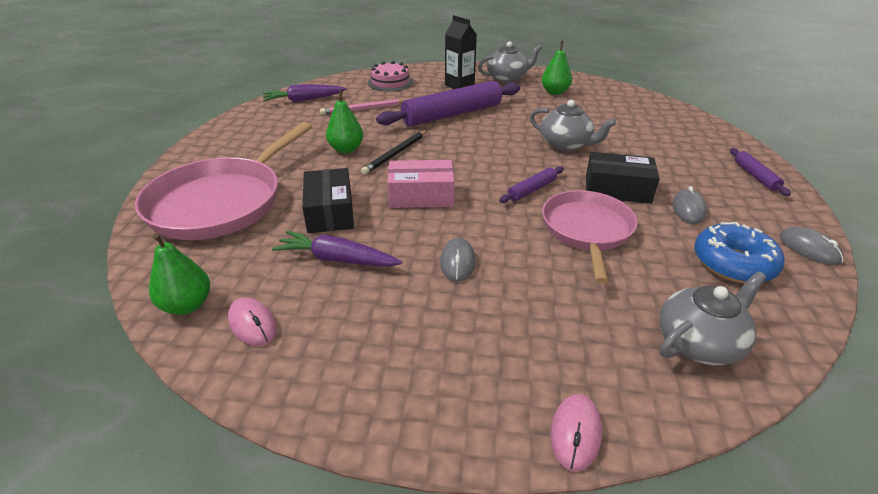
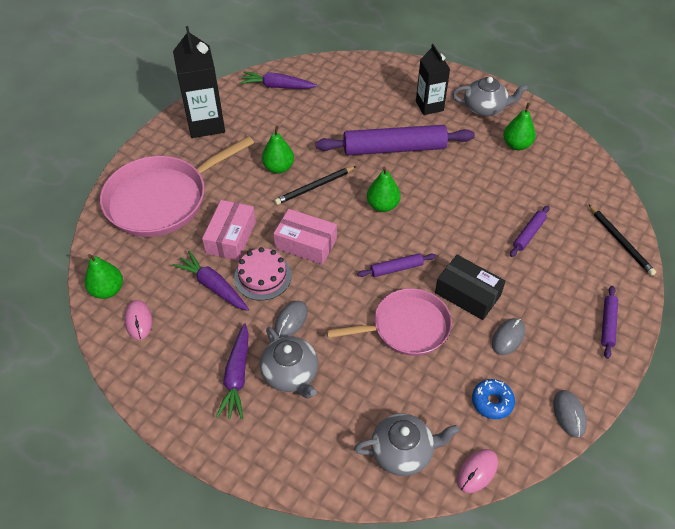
camera: 25 degrees right, 15 degrees up
(241, 137) = (206, 124): none -> black carton
(330, 212) = (231, 237): black box -> pink box
(364, 109) = (321, 116): pink pencil -> none
(390, 82) = (367, 81): pink cake -> pink cake (262, 276)
(433, 339) = (237, 376): none -> purple carrot
(475, 151) = (382, 205): none -> green pear
(566, 144) = (467, 224): grey teapot -> grey teapot (291, 374)
(575, 433) = (276, 473): pink mouse -> pink mouse (477, 471)
(587, 230) = (407, 327): pink pan -> pink pan turned 45 degrees clockwise
(623, 138) = (528, 234): none -> purple rolling pin
(699, 125) = (620, 241): none -> black pencil
(733, 263) = (492, 402): blue donut -> blue donut, size x0.65

